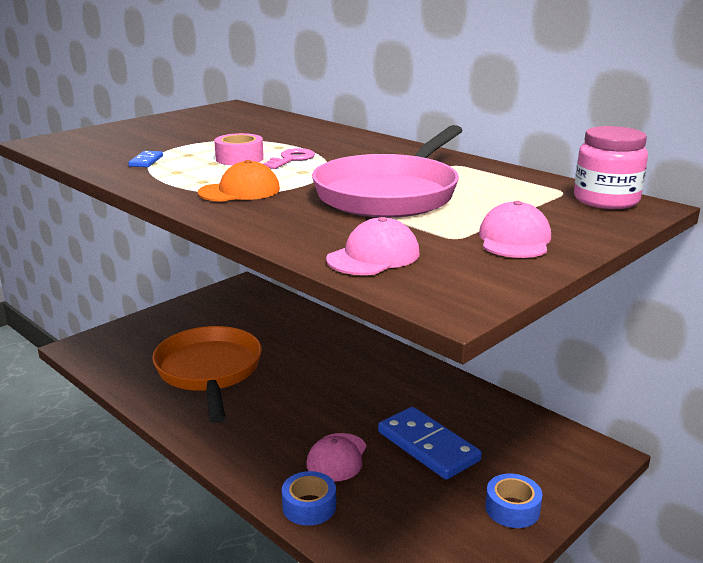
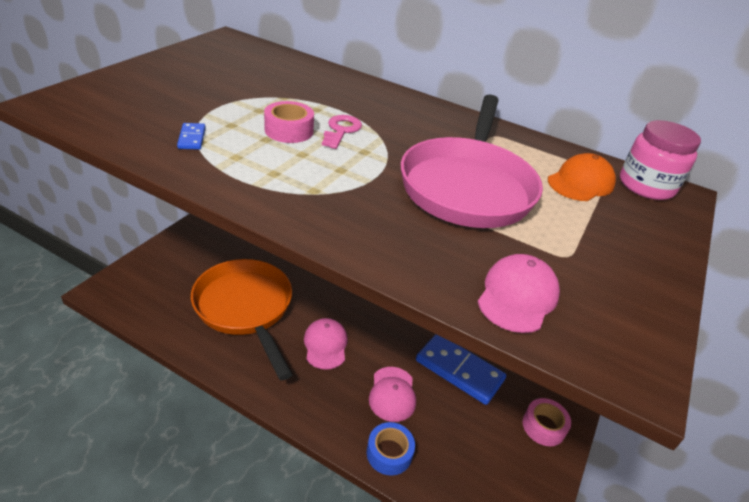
camera: 20 degrees left, 15 degrees up
(239, 191) = (322, 189): orange cap -> orange cap (580, 182)
(512, 509) = (543, 426): blue tape -> pink tape
(514, 239) = (616, 254): pink cap -> pink cap (325, 345)

